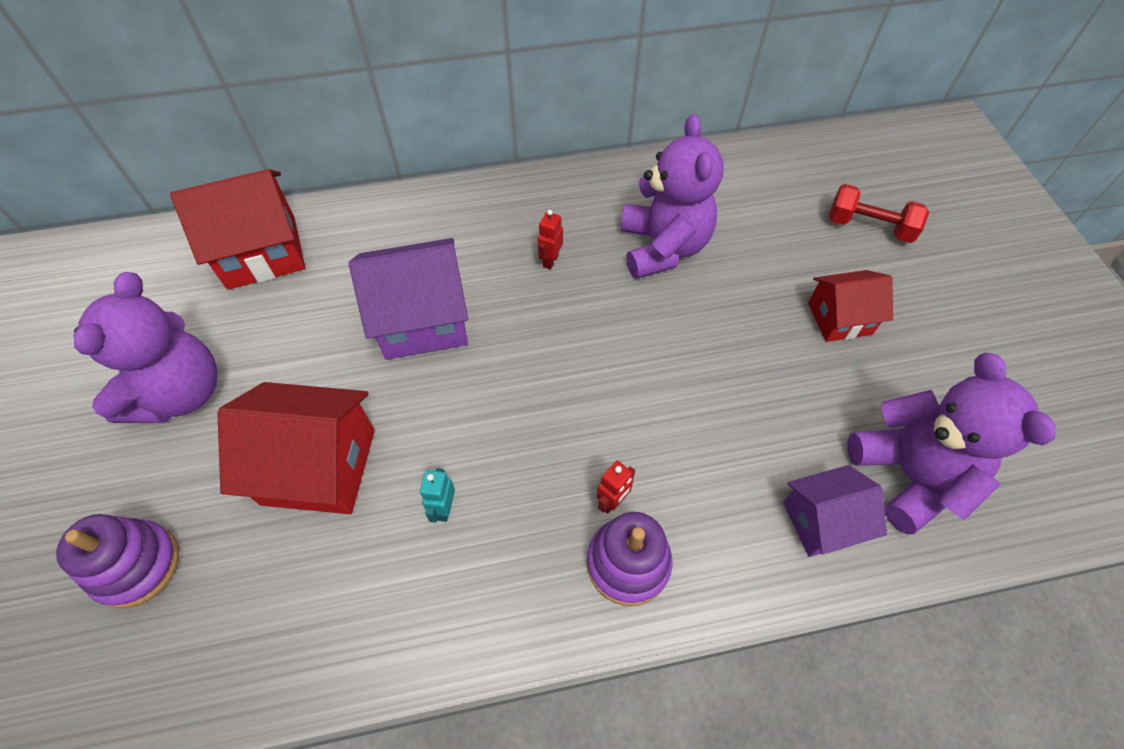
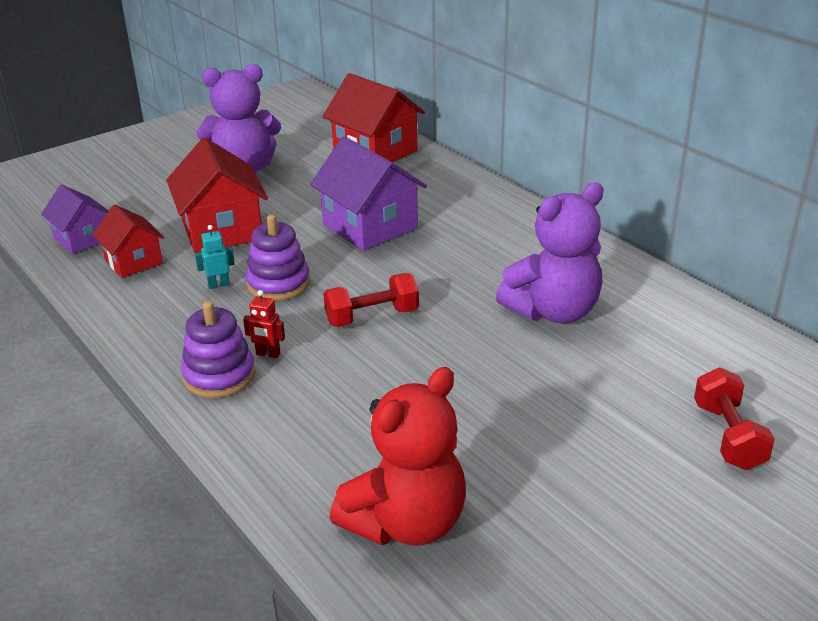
camera: 65 degrees right, 25 degrees down
(137, 565) = (124, 199): purple stacking toy -> purple stacking toy (278, 284)
(550, 261) = (480, 261): red robot -> none
(595, 384) = (372, 317): none -> red dumbbell
(821, 521) = (318, 472): purple house -> purple house (82, 239)
(839, 318) = (569, 439): red house -> red house (133, 261)
(908, 475) = (406, 523): purple teddy bear -> red teddy bear

